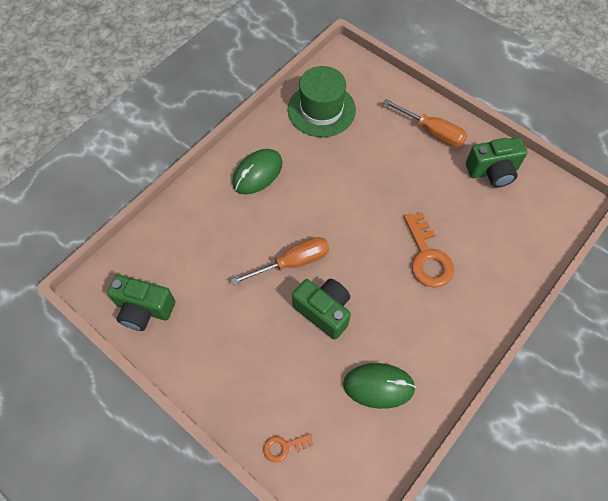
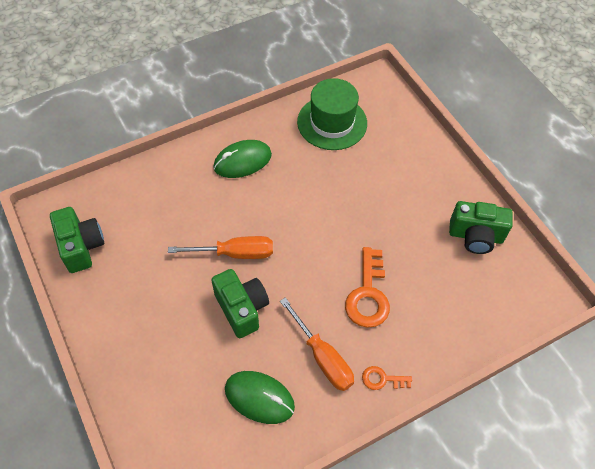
camera: 20 degrees right, 5 degrees down
(144, 309) = (81, 247): green camera -> green camera turned 150 degrees counterclockwise
(284, 447) = (143, 418): orange key -> orange key (382, 379)
(432, 132) = (432, 178): orange screwdriver -> orange screwdriver (323, 357)

